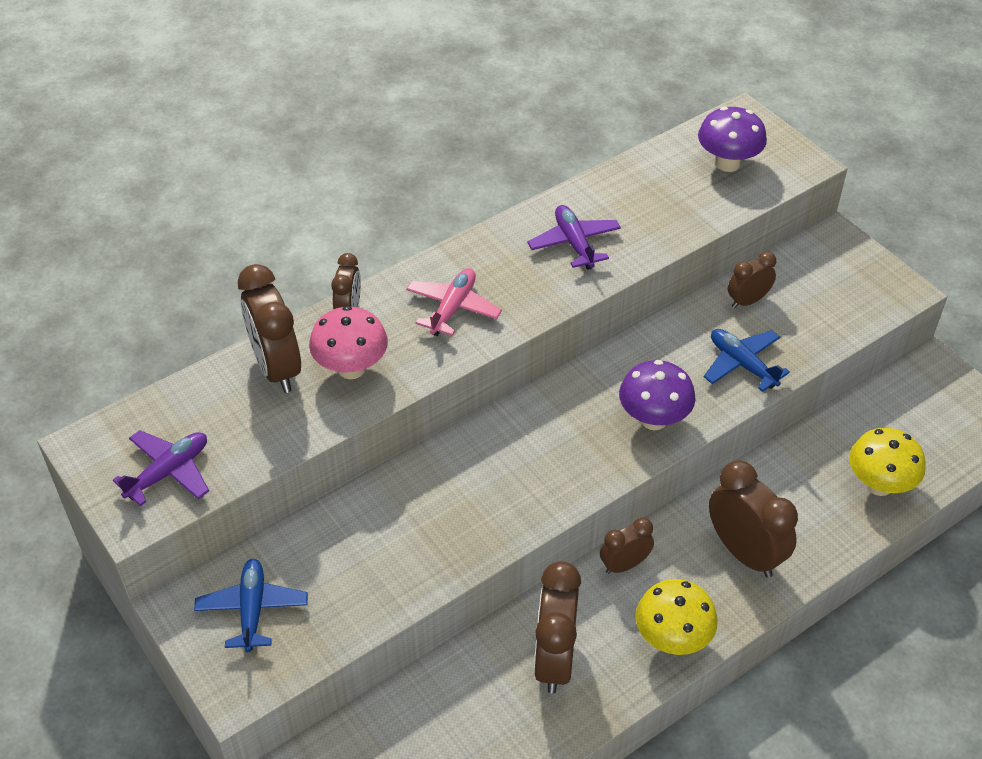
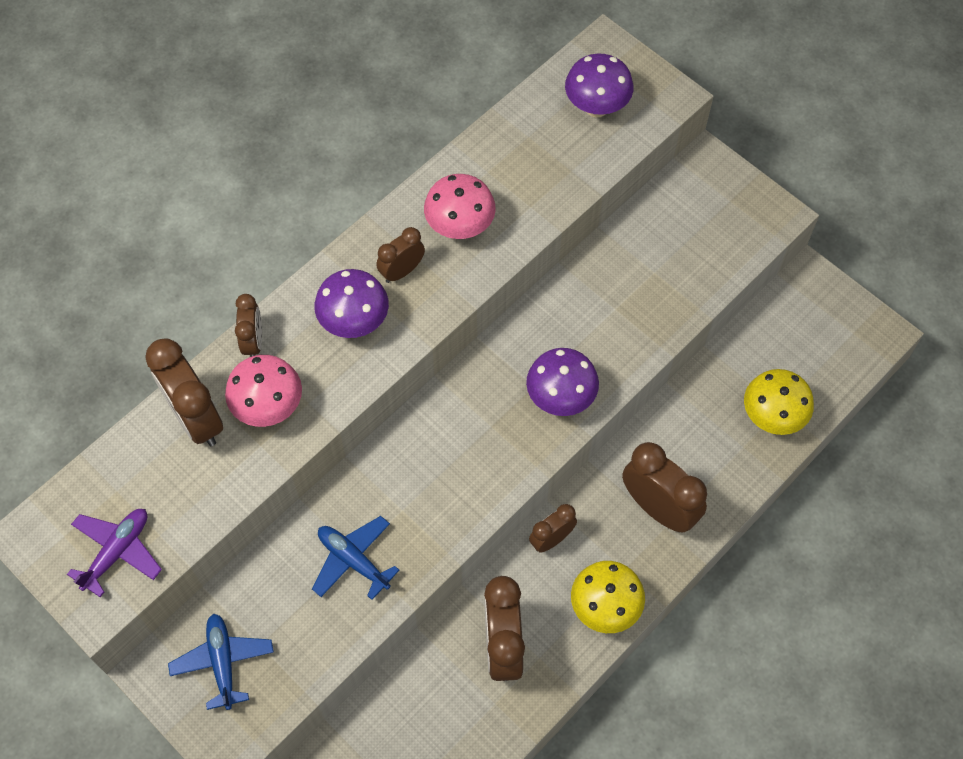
camera: 10 degrees left, 15 degrees up
(453, 308) = (354, 322): pink plane -> purple mushroom
(574, 243) = (460, 227): purple plane -> pink mushroom
(742, 364) = (635, 323): blue plane -> blue plane (353, 560)
(747, 301) = (632, 249): brown clock -> brown clock (402, 271)

